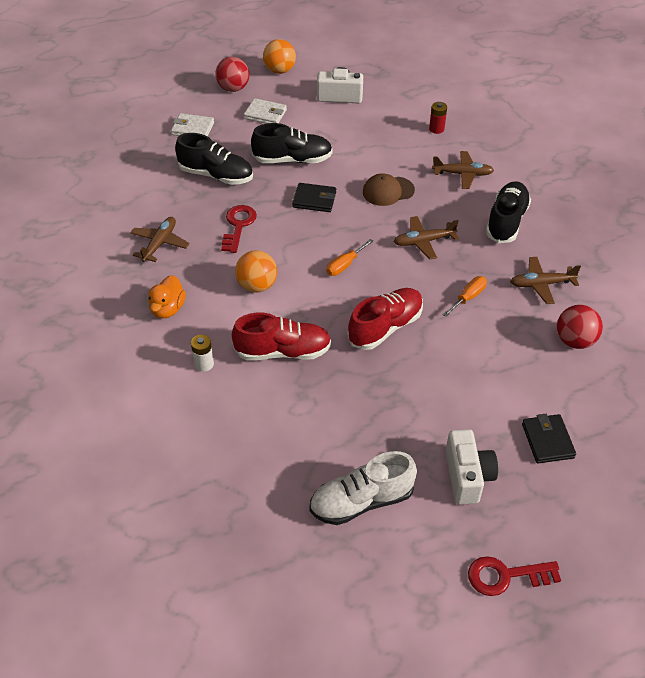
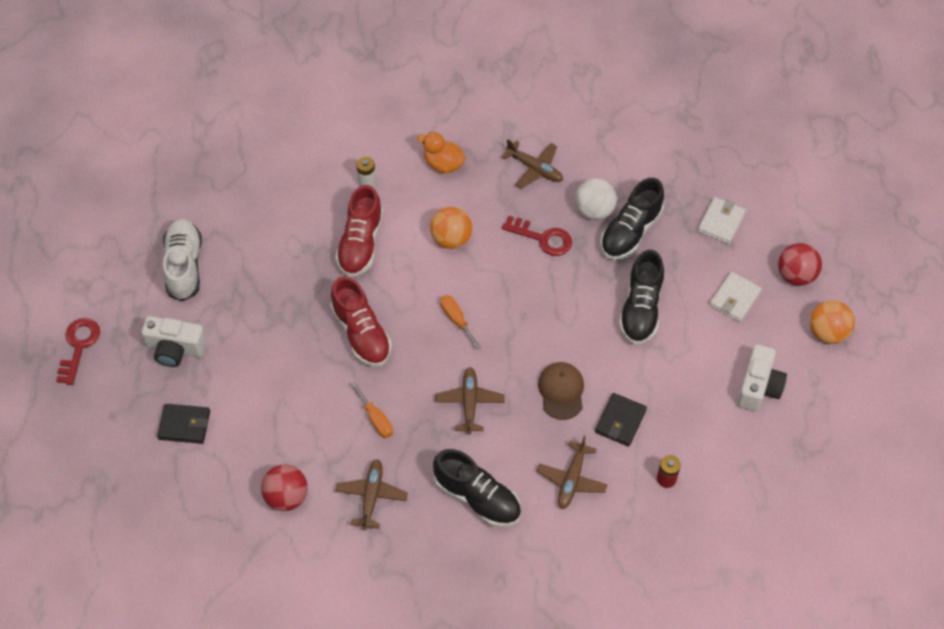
camera: 105 degrees right, 10 degrees up
(199, 199) = (594, 211): none -> white ball
(314, 200) = (565, 315): black wallet -> black wallet (620, 421)

